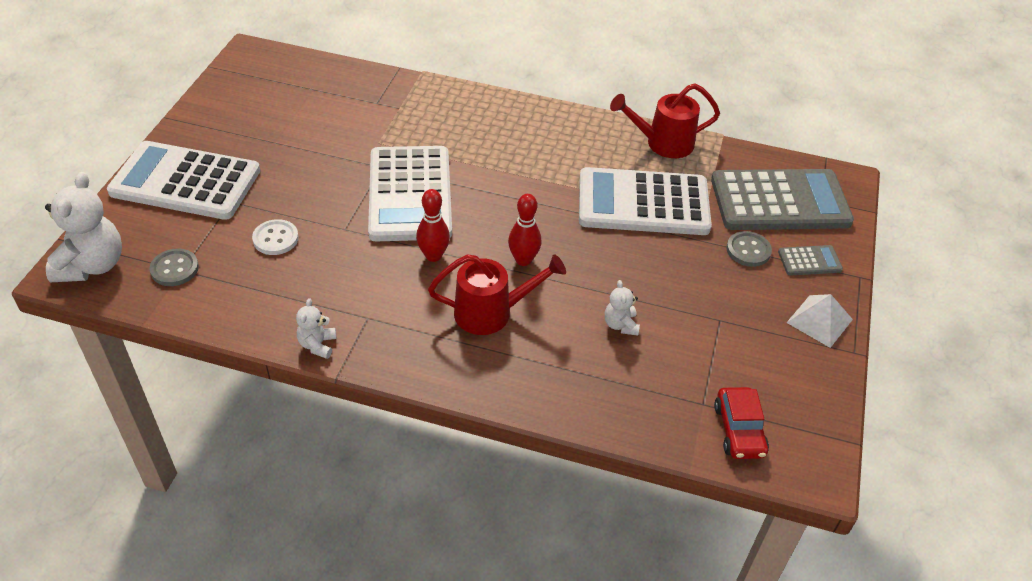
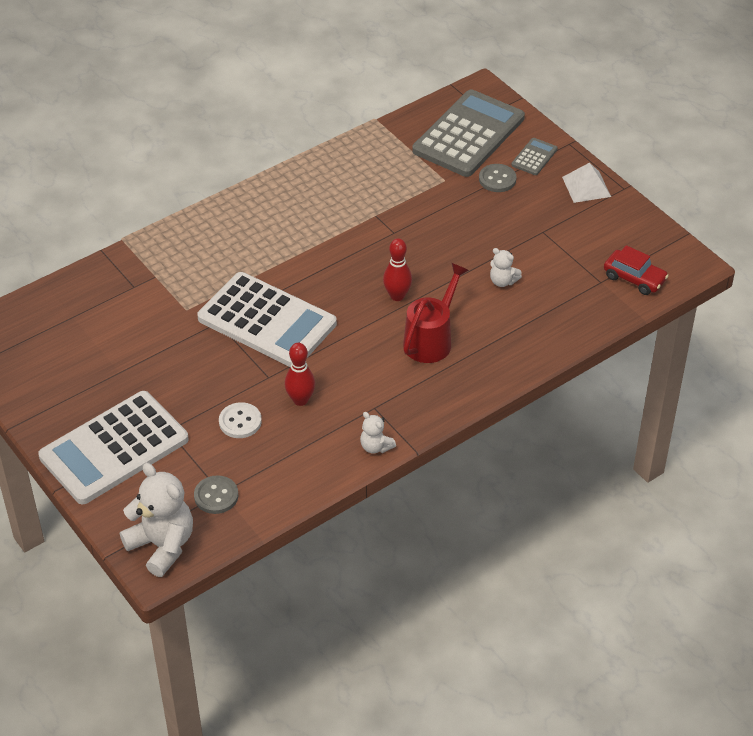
camera: 50 degrees left, 0 degrees up
(433, 256) = (346, 341): red bowling pin -> red bowling pin (300, 400)
(643, 203) = (402, 202): white calculator -> none
(662, 143) = (352, 155): red watering can -> none

